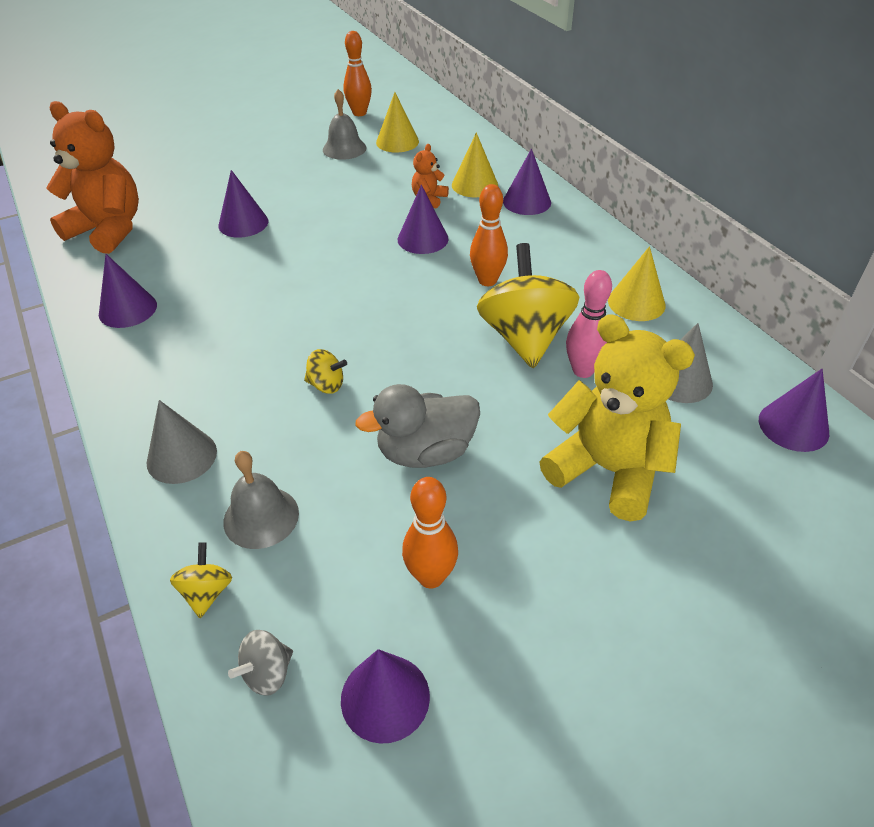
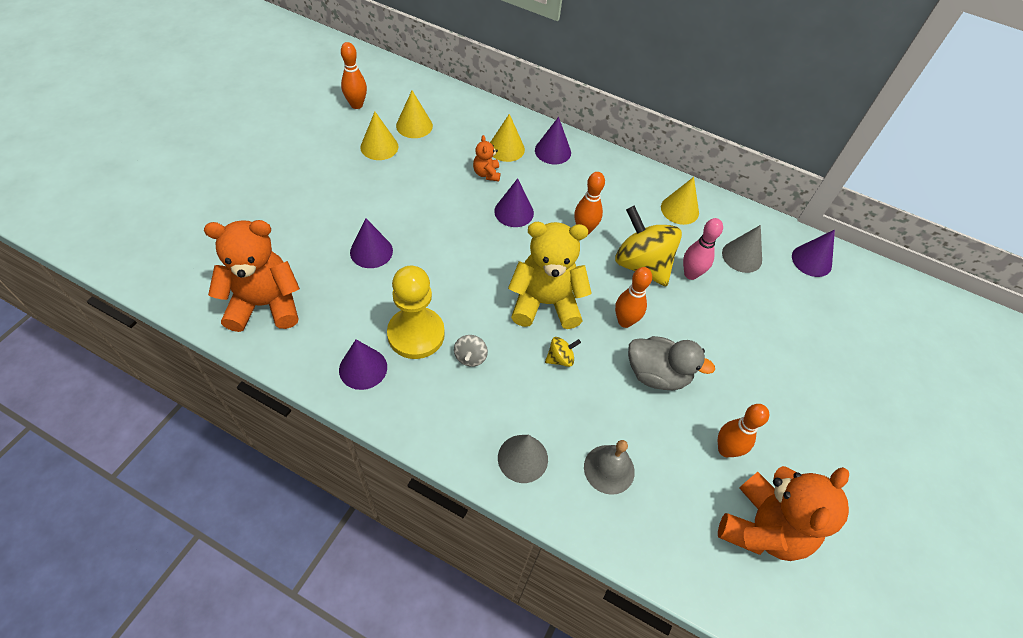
camera: 40 degrees left, 10 degrees up
(206, 302) = (416, 334): none -> yellow pawn
(207, 592) = (625, 532): yellow spinning top -> none
(267, 673) = (699, 554): grey spinning top -> grey spinning top (470, 357)
(344, 148) = (379, 147): grey bell -> yellow cone
(385, 697) = (762, 528): purple cone -> orange teddy bear
(425, 452) = (657, 374): grey duck -> grey duck turned 105 degrees counterclockwise
(443, 382) = (625, 321): none -> orange bowling pin
(607, 470) = (753, 335): yellow teddy bear -> yellow teddy bear (545, 303)

